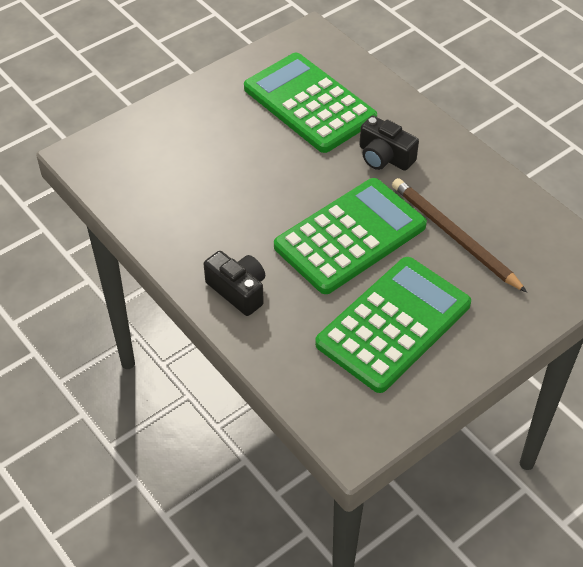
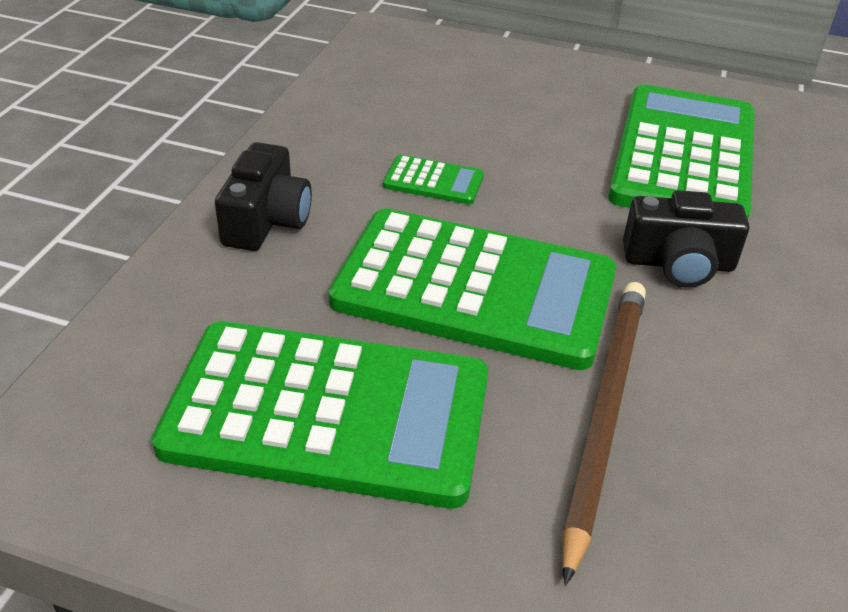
camera: 55 degrees right, 10 degrees down
(255, 209) = (433, 181): none -> green calculator
(384, 157) = (678, 264): black camera -> black camera turned 90 degrees counterclockwise

